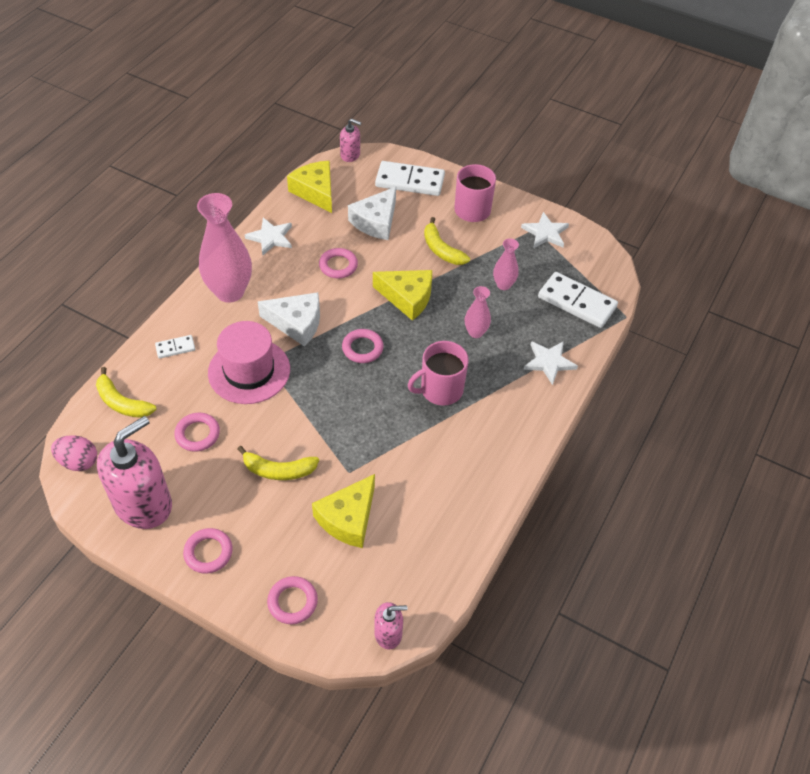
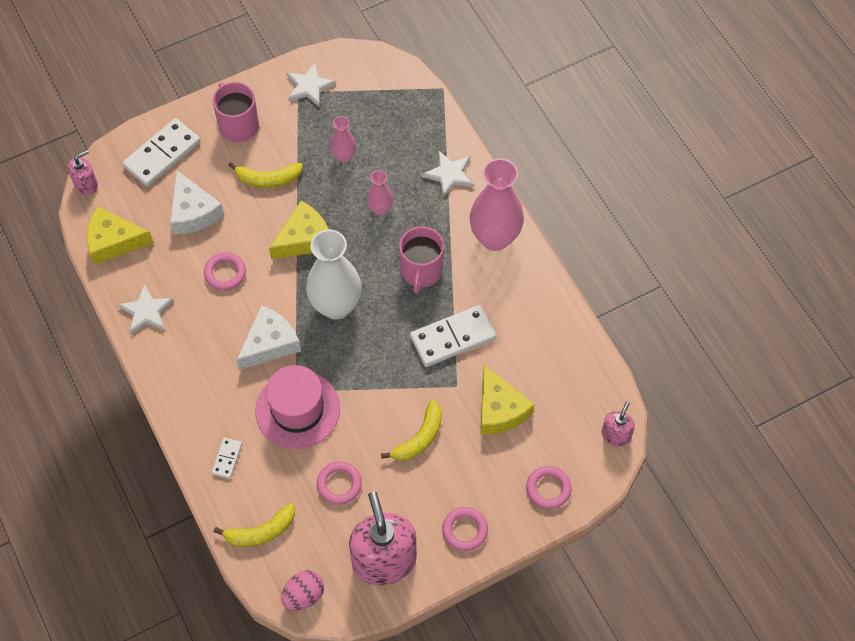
camera: 55 degrees left, 10 degrees up
(230, 292) = (191, 380): pink vase -> pink vase (495, 238)
(362, 348) = (336, 306): pink ring -> white vase
(577, 302) = (402, 114): white domino -> white domino (452, 337)

